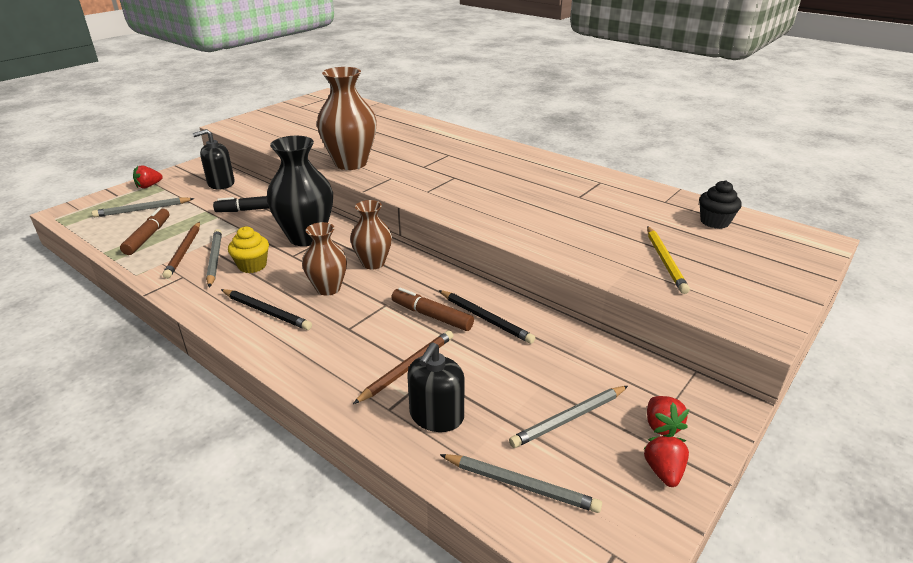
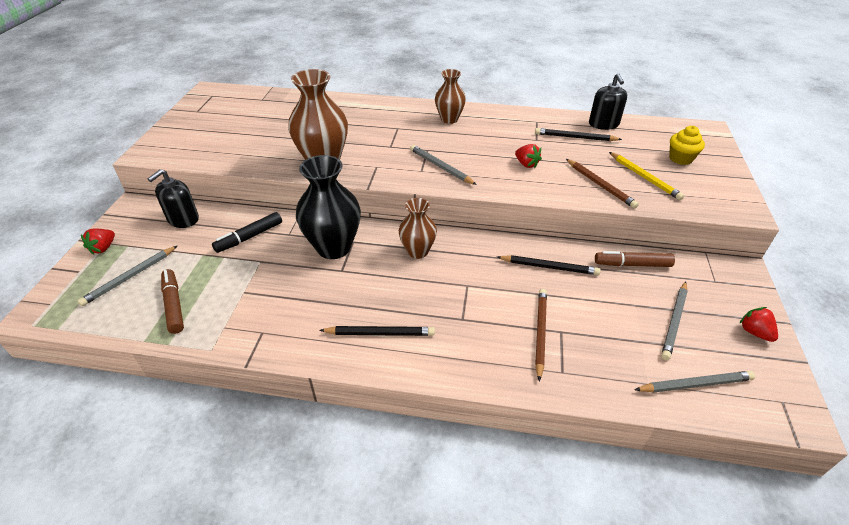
camera: 30 degrees left, 10 degrees up
(184, 251) = (232, 306): brown pencil -> brown pencil (600, 185)
(214, 259) = (273, 302): grey pencil -> grey pencil (440, 167)
(252, 265) = (317, 294): yellow cupcake -> yellow cupcake (680, 158)
(328, 288) = (407, 289): brown vase -> brown vase (449, 119)
(431, 316) = (511, 281): brown marker -> brown marker (632, 264)
(436, 416) = (598, 361): black soap dispenser -> black soap dispenser (603, 124)
(626, 205) = (575, 137): none -> black pencil
(661, 426) = (725, 301): red strawberry -> red strawberry (526, 164)
(714, 222) = (640, 134): black cupcake -> none

